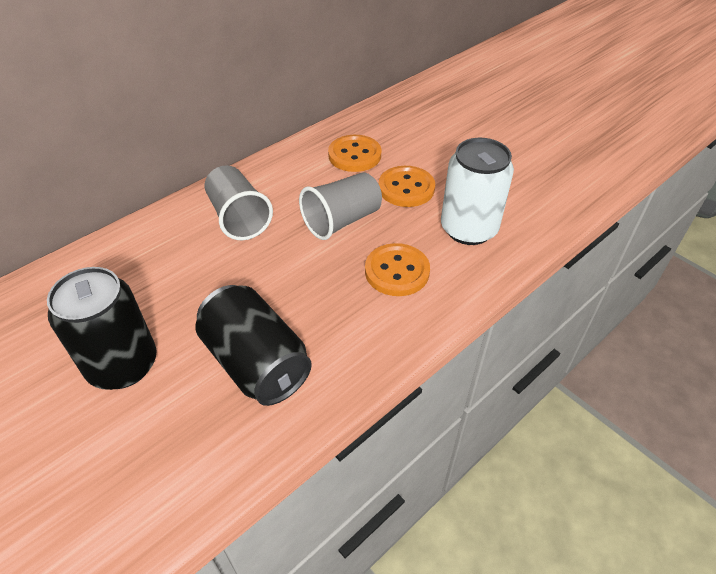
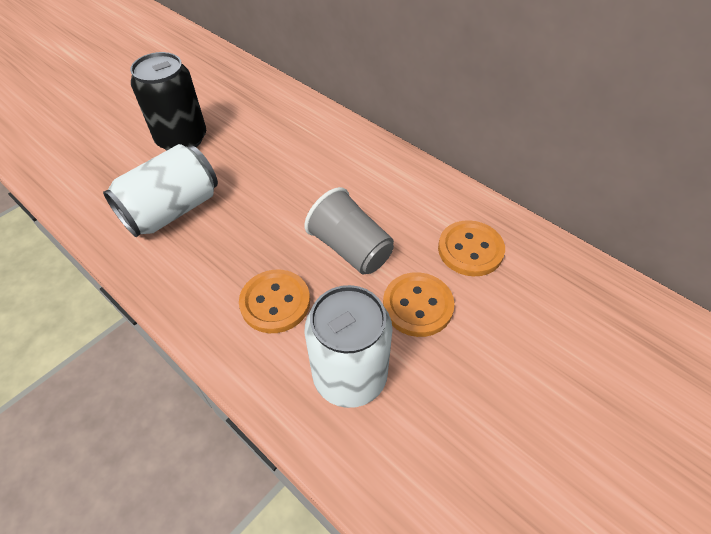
camera: 85 degrees right, 5 degrees up
(239, 218) = (346, 171): grey cup -> none
(256, 363) = (172, 210): black can -> white can

